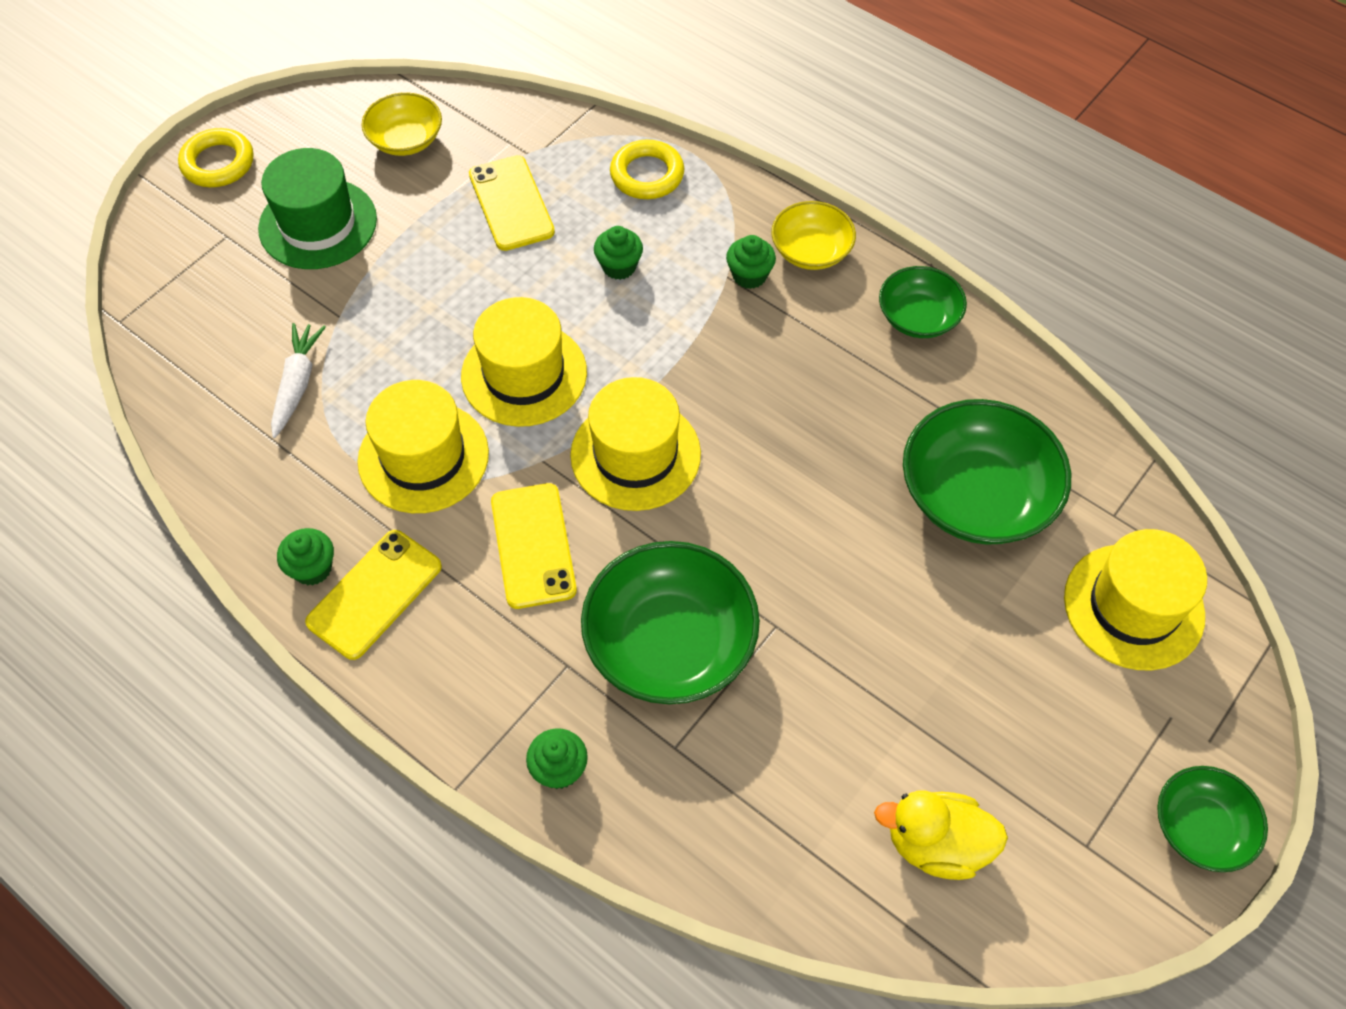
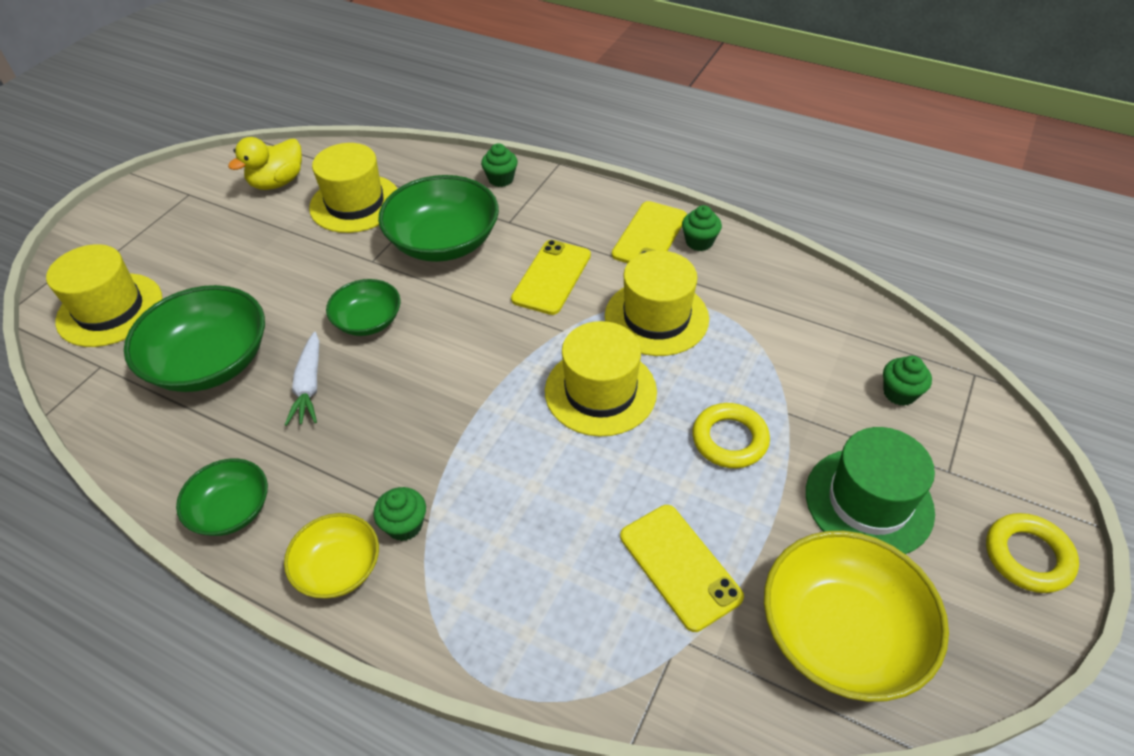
camera: 170 degrees right, 10 degrees down
(297, 384) = (787, 351): white carrot -> white carrot (309, 386)
(406, 140) = (841, 633): yellow bowl -> yellow bowl, size x1.75
(533, 545) = (552, 277): yellow phone -> yellow phone turned 45 degrees clockwise
(619, 266) = (541, 511): green cupcake -> green cupcake (899, 393)
(635, 454) = (489, 346): yellow hat -> yellow hat (355, 203)
(647, 175) = (536, 638): yellow ring -> yellow ring (729, 439)
(936, 844) = (277, 182): yellow duck -> yellow duck turned 135 degrees clockwise
(1200, 828) = (116, 210): green bowl -> green bowl (368, 321)

